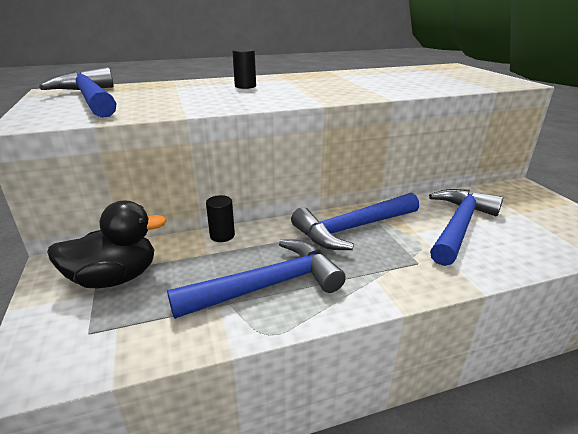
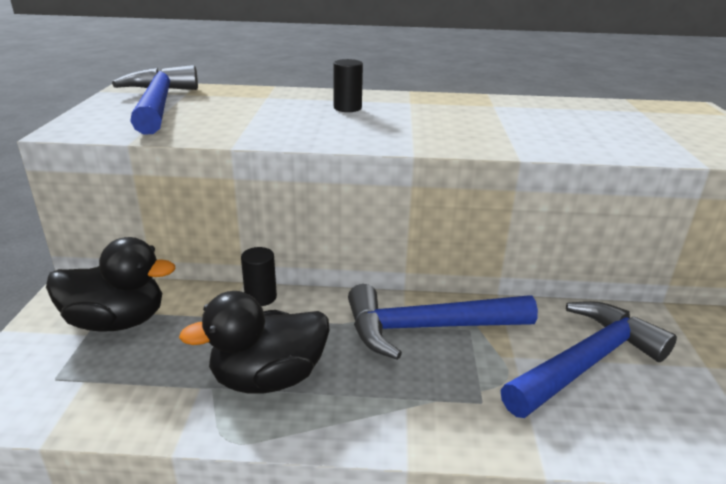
camera: 20 degrees right, 0 degrees up
(268, 286) = (268, 378): blue hammer -> black duck

